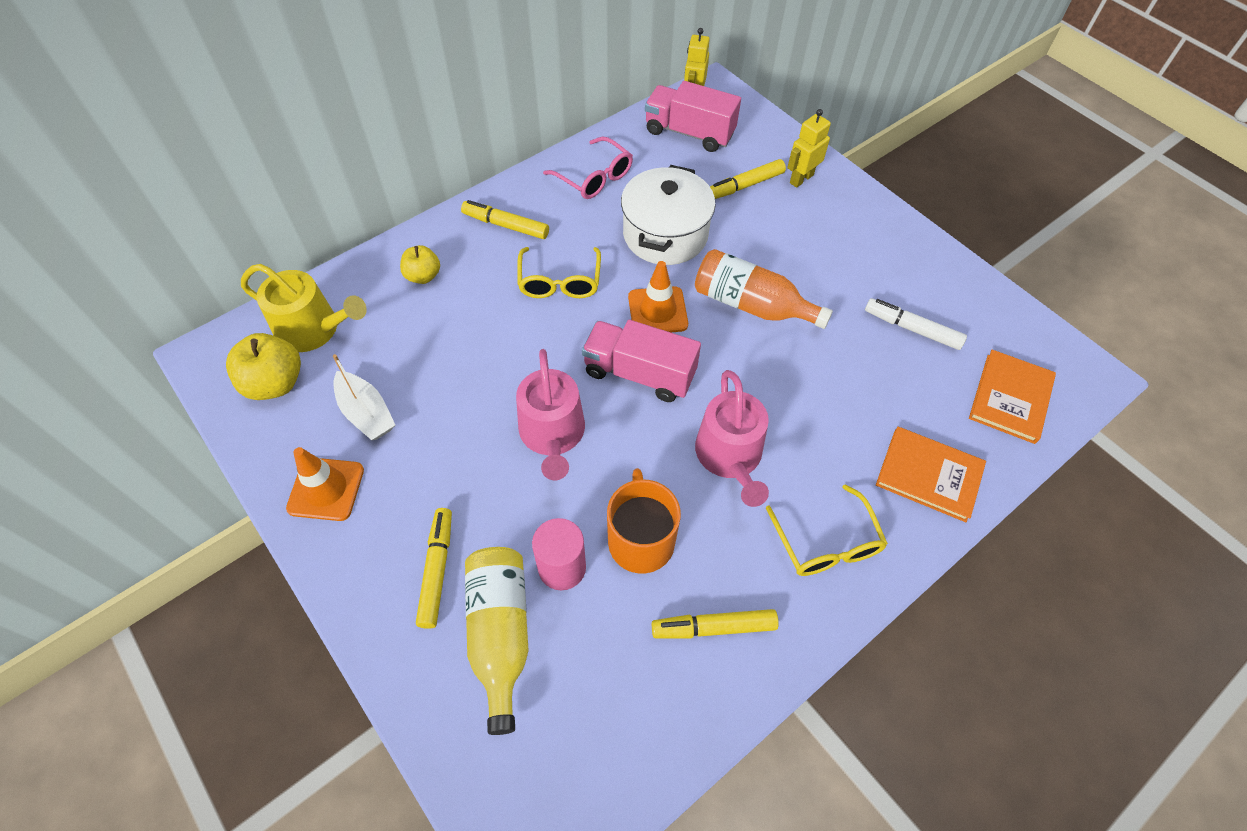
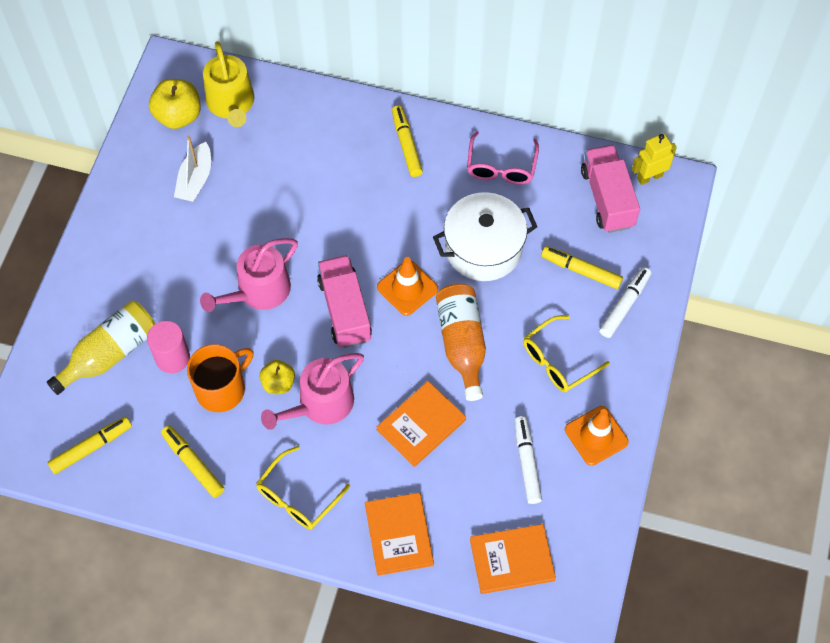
camera: 55 degrees right, 5 degrees up
(326, 489) = (131, 199): orange traffic cone -> orange traffic cone (596, 436)
(423, 276) = (321, 130): yellow apple -> yellow apple (278, 383)
(437, 570) = (124, 294): yellow marker -> yellow marker (91, 447)
(559, 282) = (383, 212): yellow glasses -> yellow glasses (558, 361)
(801, 179) = (624, 305): yellow robot -> white marker
(816, 385) = (421, 425): none -> orange book

